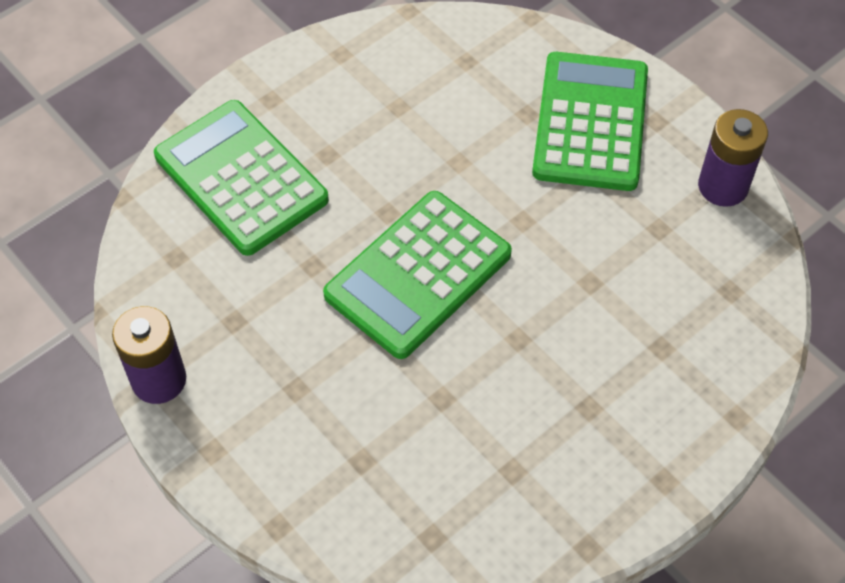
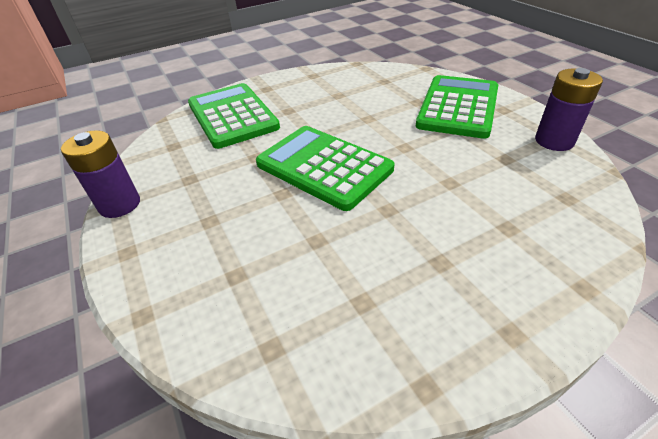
camera: 15 degrees right, 15 degrees down
(418, 275) = (323, 167): green calculator -> green calculator turned 75 degrees clockwise

